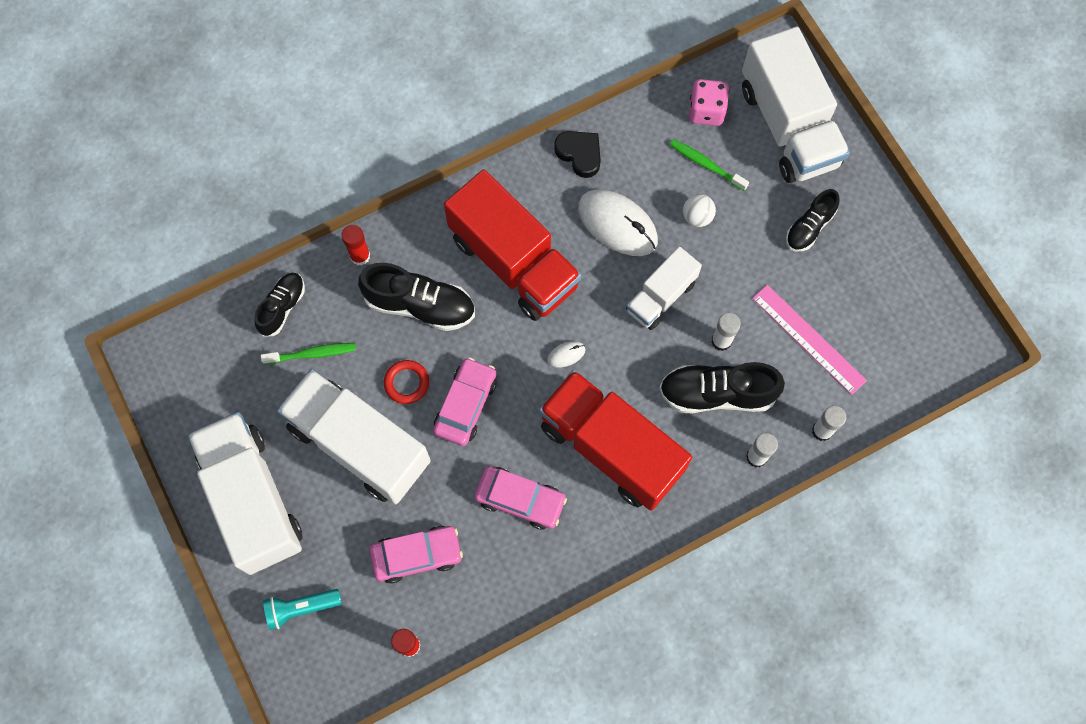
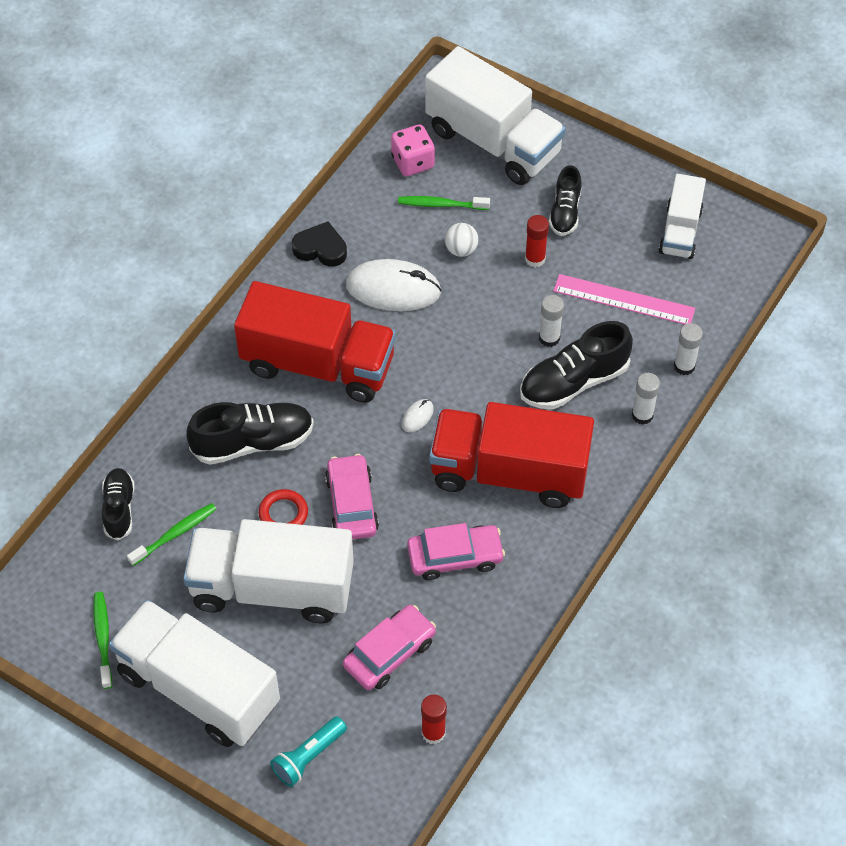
camera: 30 degrees left, 15 degrees down
(206, 415) = (103, 639): none -> green toothbrush
(360, 256) = (167, 429): red glue stick -> red glue stick (535, 259)
(661, 296) = (471, 328): white truck -> white truck (680, 231)

